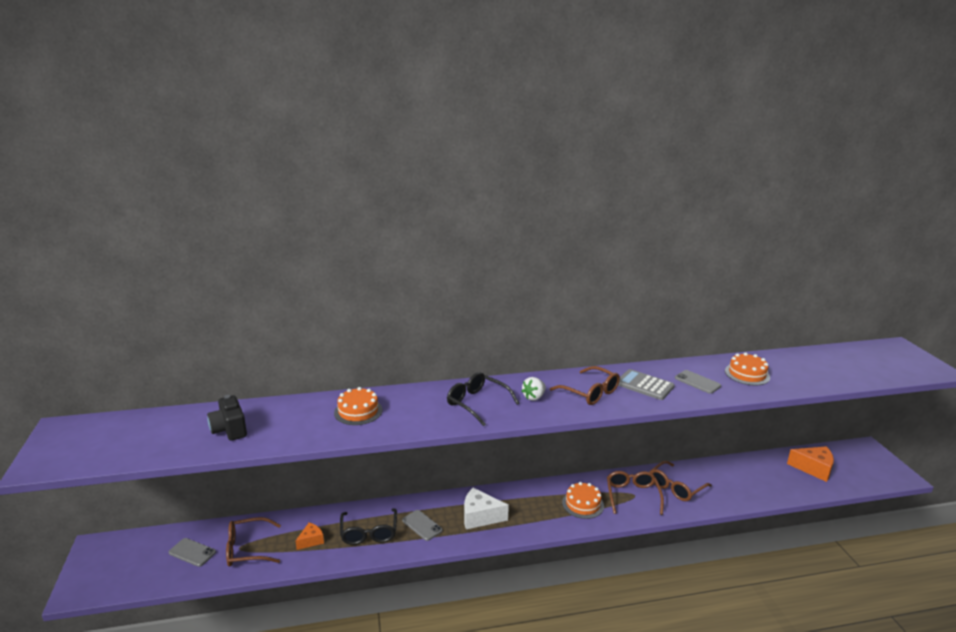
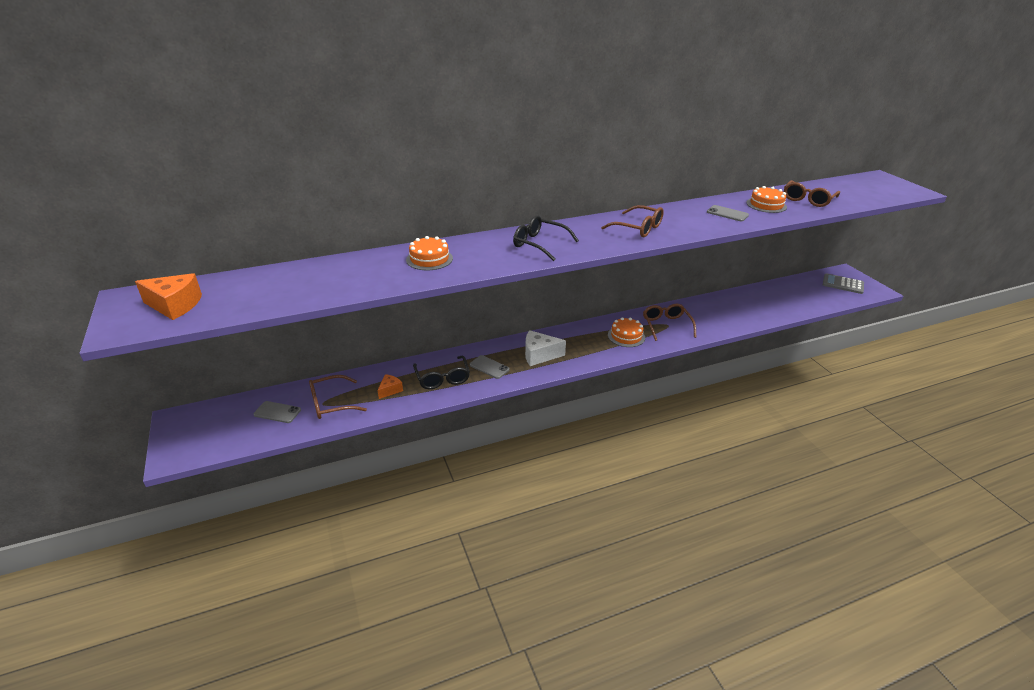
camera: 10 degrees left, 10 degrees up
(229, 430) = (307, 284): black camera -> none
(534, 397) = (589, 235): white strawberry -> none
(644, 385) = (683, 219): grey calculator -> grey calculator (843, 284)
(676, 487) = (701, 315): brown glasses -> brown glasses (808, 199)
(813, 469) = (808, 291): orange cheese -> orange cheese (175, 305)

